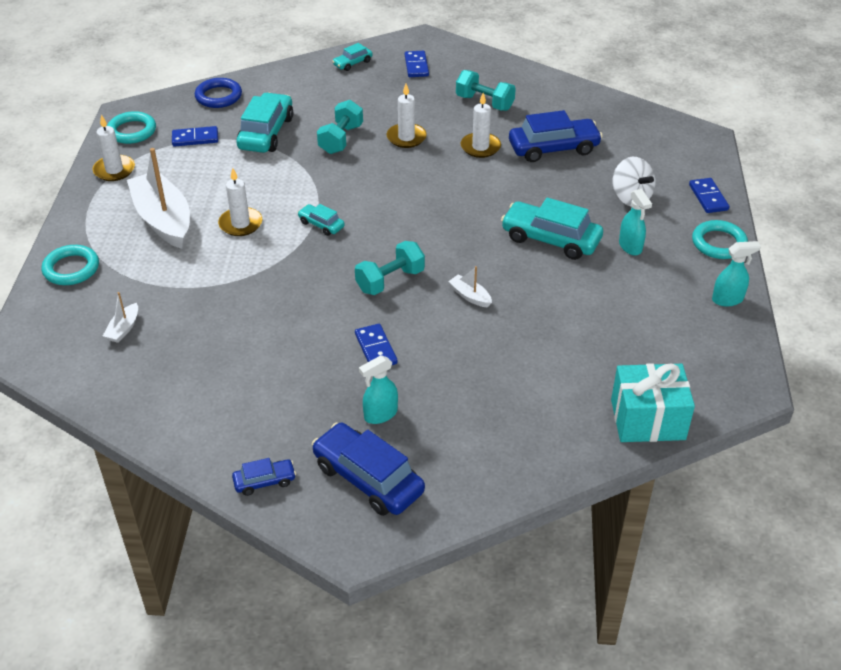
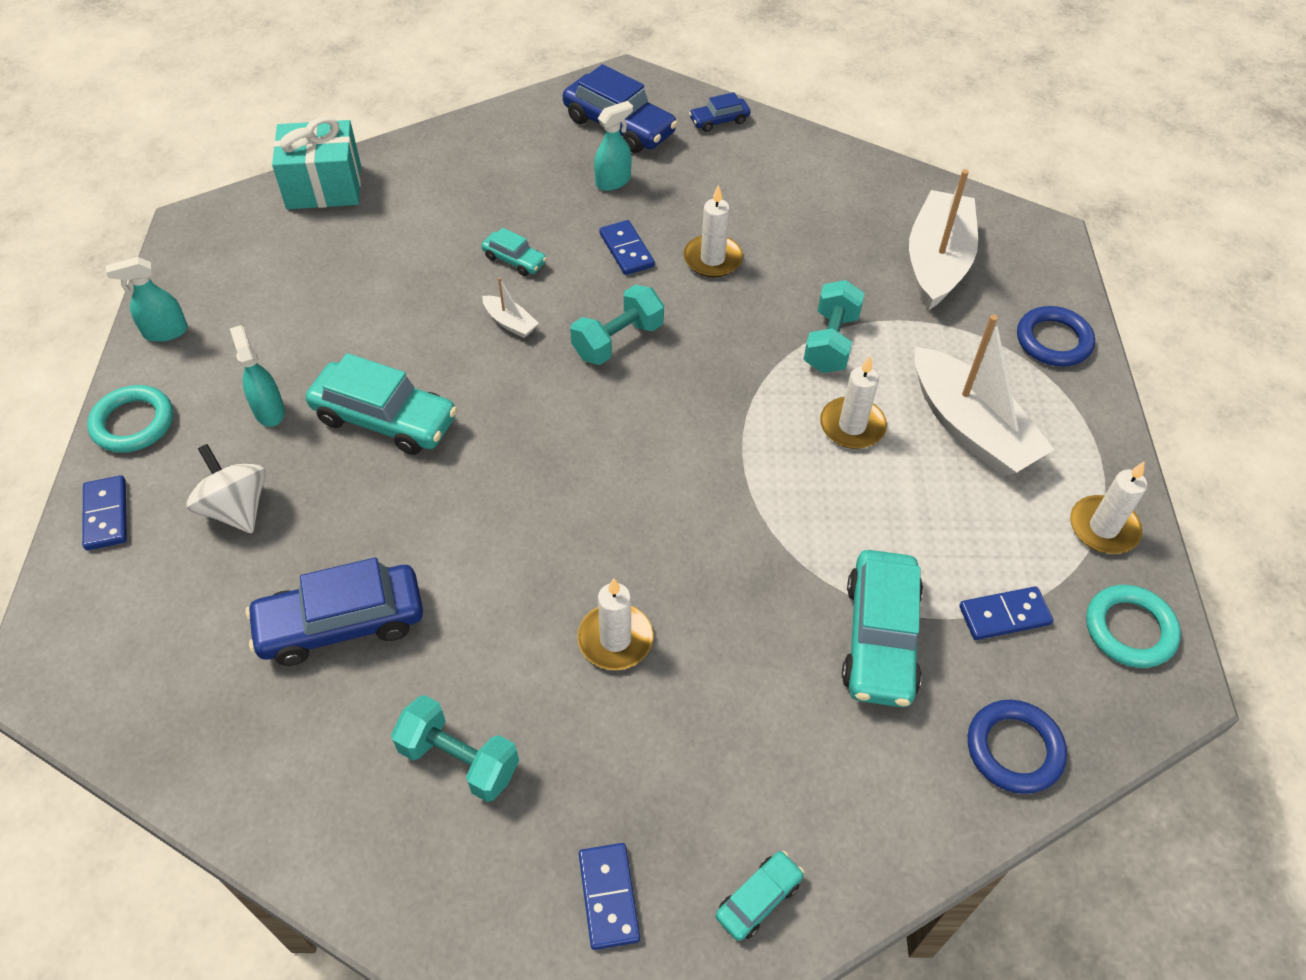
camera: 175 degrees right, 10 degrees up
(71, 268) = (1053, 341): turquoise ring -> blue ring
(123, 329) = (937, 262): white boat -> white boat, size x2.36
(321, 224) = (731, 430): turquoise car -> turquoise car (514, 260)
(341, 139) = (736, 627): turquoise dumbbell -> turquoise dumbbell (830, 342)
(480, 147) = (477, 620): white candle -> white candle (712, 259)

